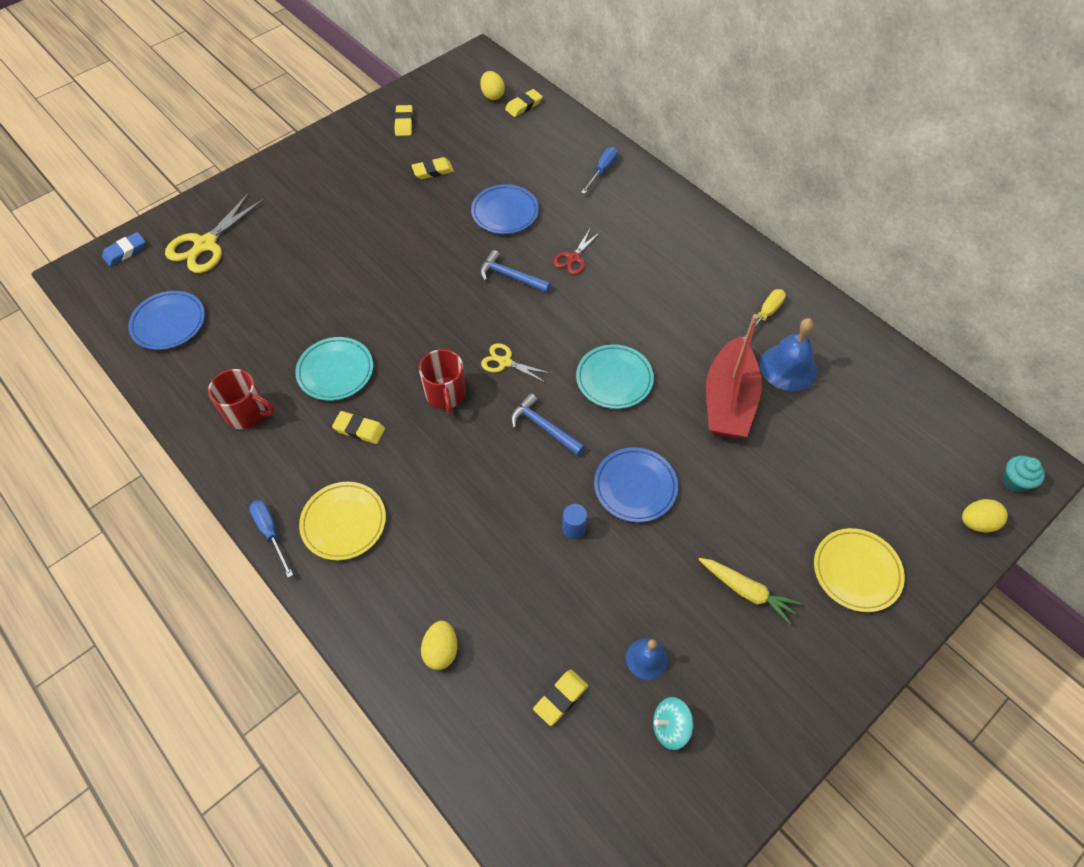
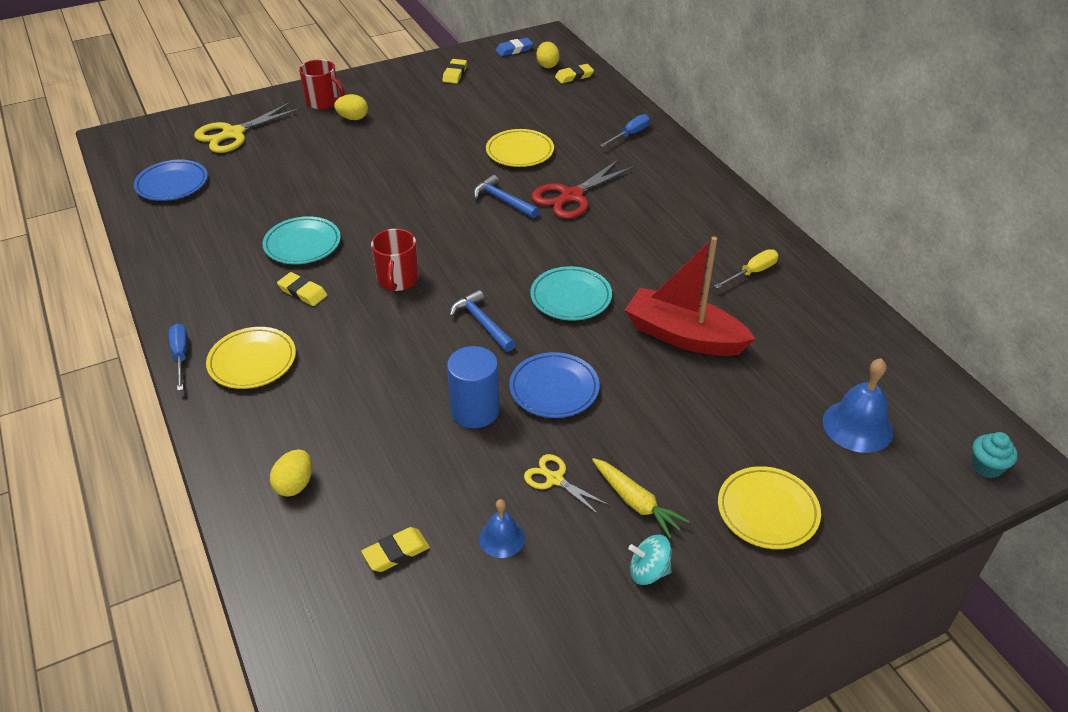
camera: 15 degrees right, 15 degrees down
(125, 251) = (162, 128): blue eraser -> blue eraser (514, 50)
(247, 413) = (206, 261): red mug -> red mug (323, 102)
(433, 171) = (465, 111): yellow eraser -> none
(505, 212) = (520, 152): blue plate -> yellow plate
(505, 362) = (467, 265): yellow scissors -> yellow scissors (555, 479)
(573, 258) = (571, 196): red scissors -> red scissors, size x1.78
(574, 528) = (475, 411): blue cylinder -> blue cylinder, size x1.93
(670, 727) = (501, 605): turquoise spinning top -> turquoise spinning top (648, 571)
(728, 401) = (683, 336): red boat -> red boat turned 90 degrees clockwise
(788, 367) = (760, 319): blue bell -> blue bell (857, 426)
(977, 523) = (927, 496): yellow egg -> yellow egg (353, 118)

